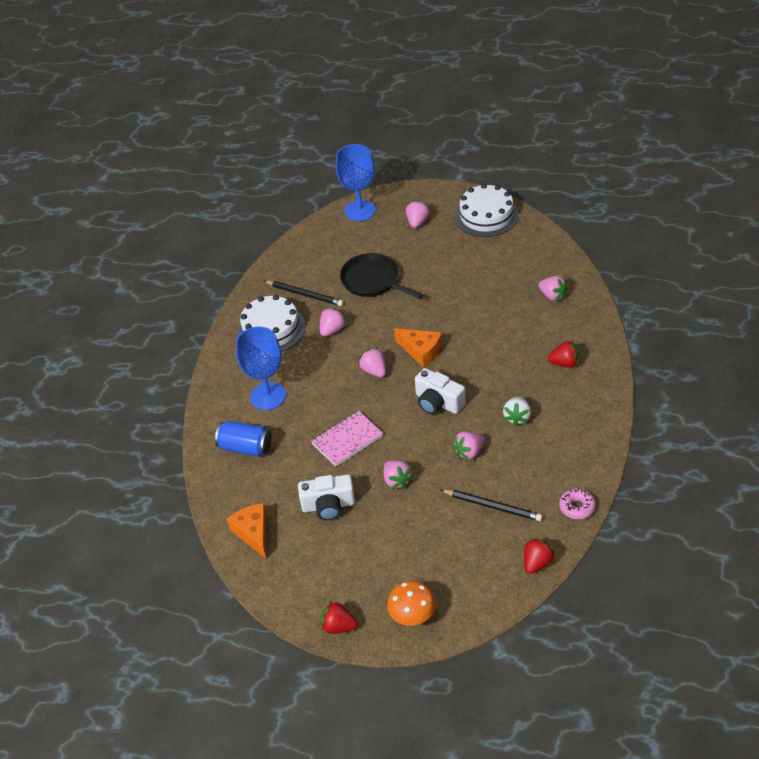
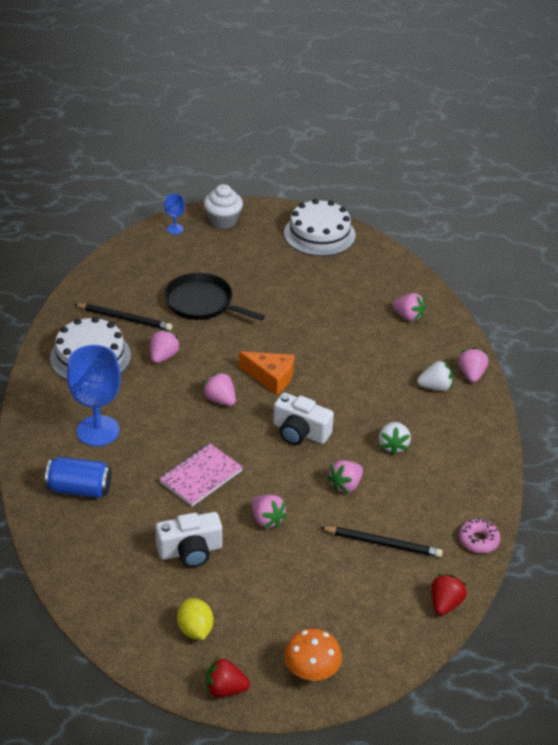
camera: 15 degrees left, 5 degrees down
(253, 533) = (104, 586): orange cheese -> none
(322, 574) = (195, 630): none -> yellow lemon
(360, 211) = (175, 229): blue goblet -> blue goblet, size x0.47
(403, 202) = (223, 220): none -> white cupcake
(417, 222) = (243, 241): pink strawberry -> pink strawberry (471, 374)
(565, 363) = (435, 387): red strawberry -> white strawberry

